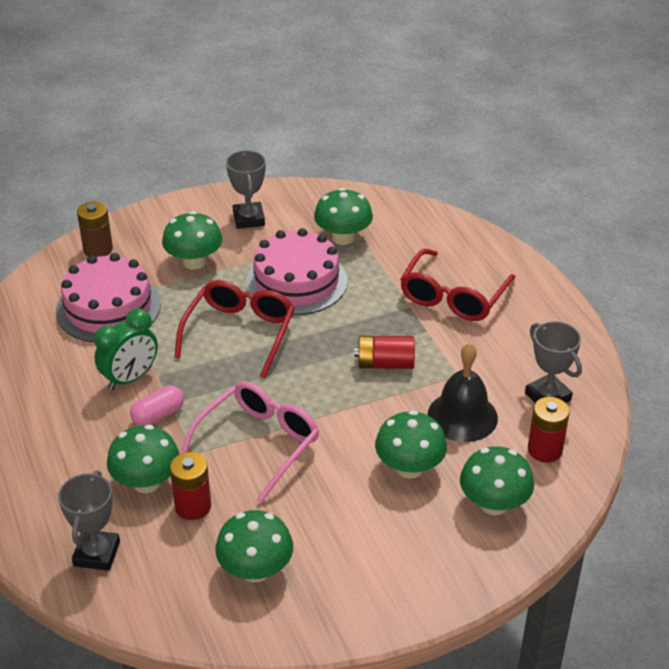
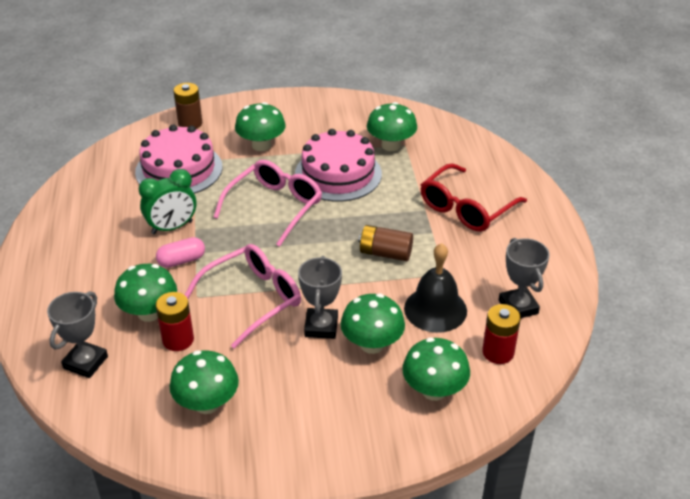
camera: 15 degrees right, 0 degrees up
(239, 333) = (274, 207): red glasses -> pink glasses
(249, 219) = (319, 118): grey trophy -> grey trophy (321, 327)
(385, 364) = (385, 253): red battery -> brown battery

